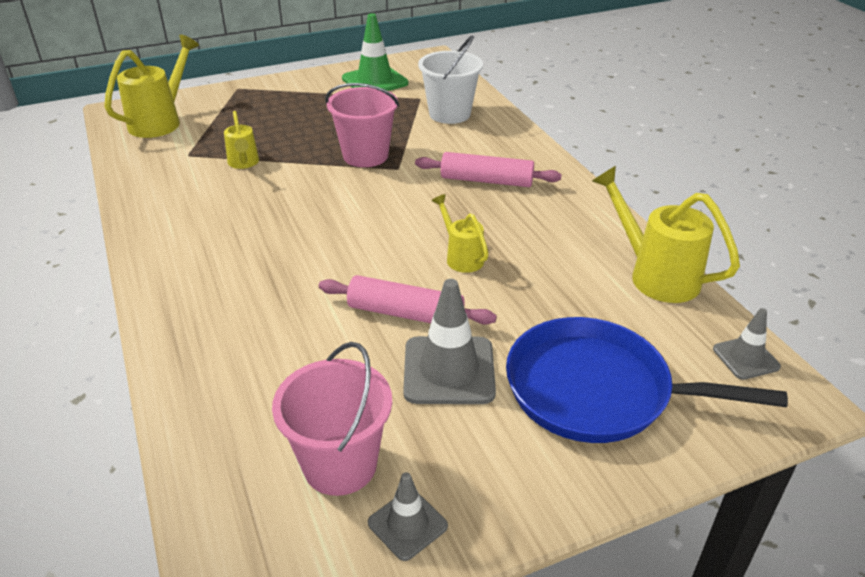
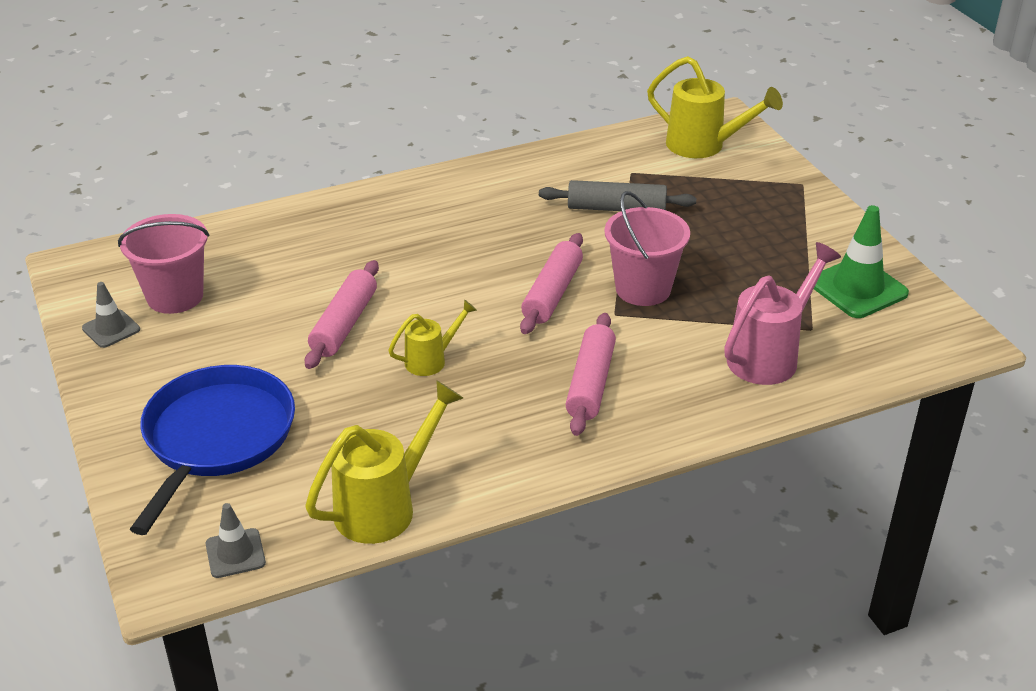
camera: 90 degrees right, 0 degrees up
(243, 163) = (616, 208): yellow watering can -> grey rolling pin
(366, 196) = (552, 293): none -> pink rolling pin
(449, 114) = (769, 356): white bucket -> pink watering can
(449, 370) = (262, 350): grey traffic cone -> none

